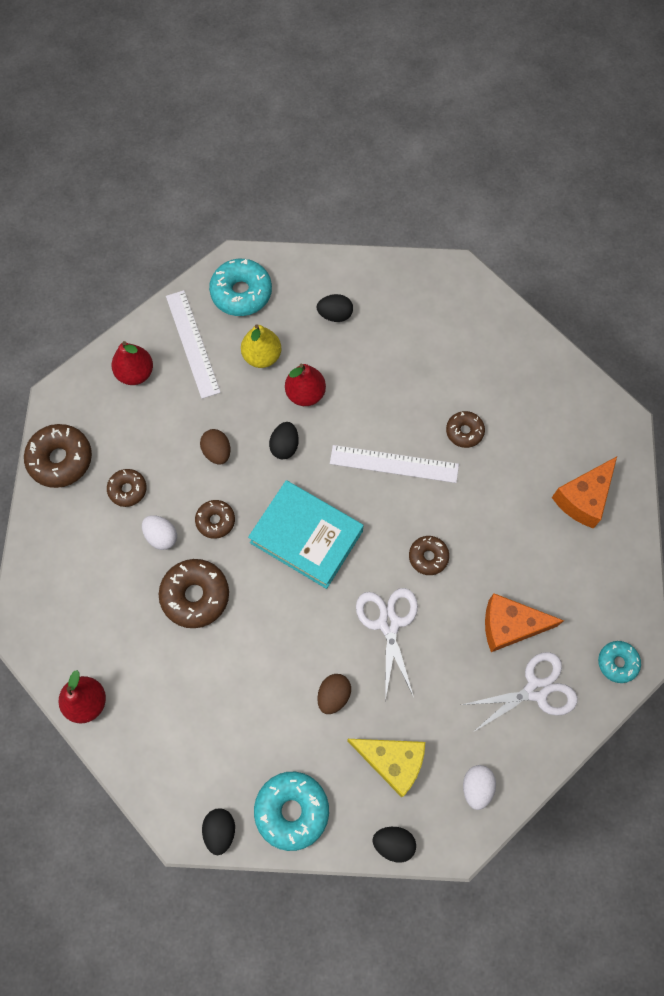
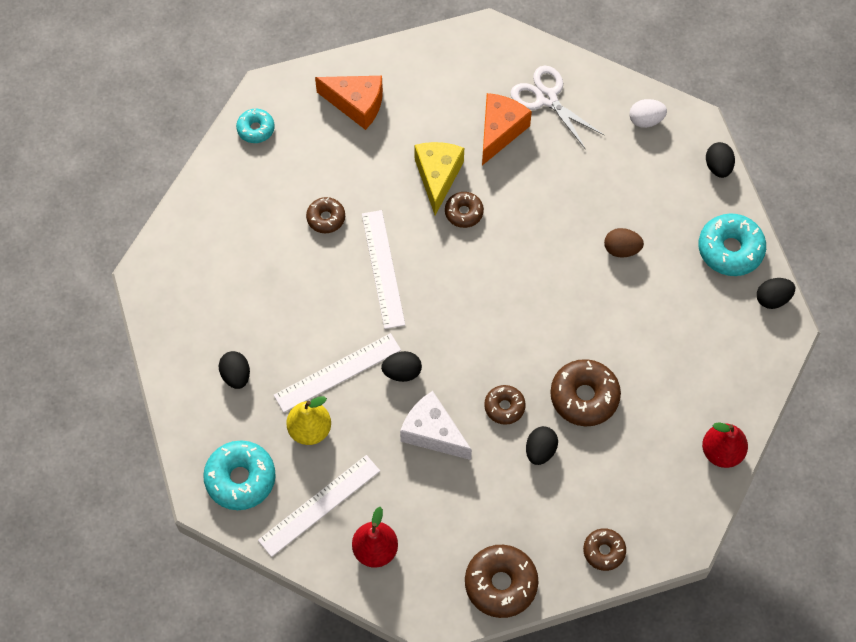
camera: 110 degrees left, 5 degrees down
(128, 490) = (506, 502): brown donut -> brown donut (604, 551)
(161, 536) = (540, 450): white egg -> black egg
(217, 452) = (432, 433): brown egg -> white cheese
(305, 394) = (337, 373): red pear -> white ruler
(306, 537) = (487, 320): turquoise book -> none
(389, 623) = (538, 226): white scissors -> none
(392, 761) = (655, 187): yellow cheese -> yellow cheese (437, 177)
(510, 626) = (500, 131): orange cheese -> orange cheese turned 135 degrees counterclockwise
(617, 663) = (497, 45): turquoise donut -> turquoise donut (256, 129)

